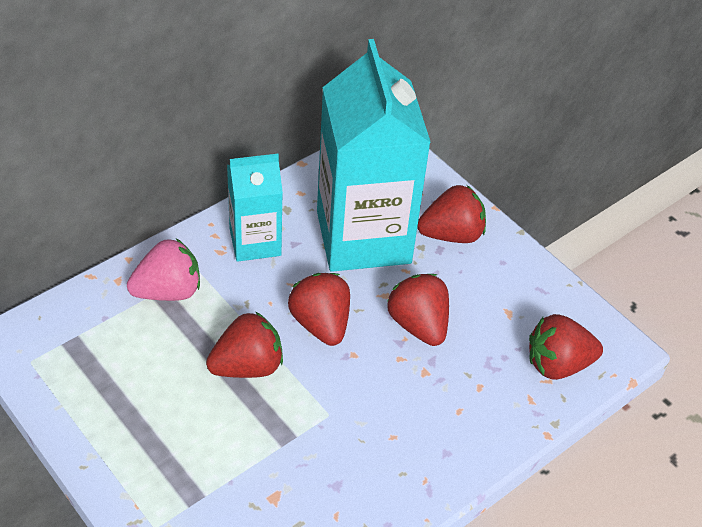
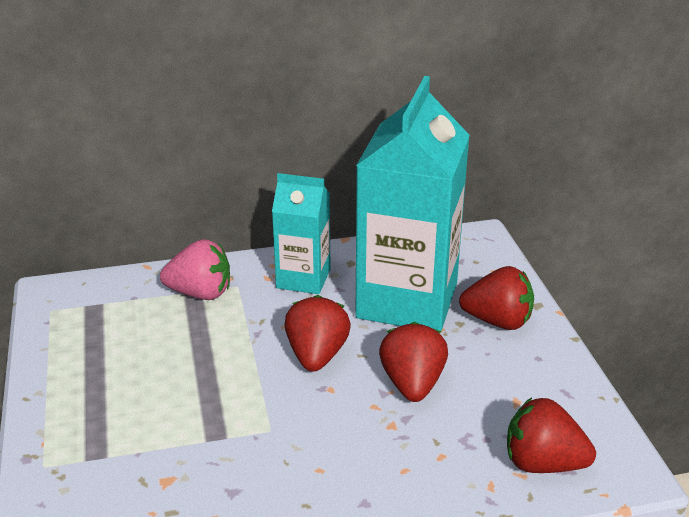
camera: 30 degrees right, 15 degrees down
(247, 366) = (224, 368): red strawberry -> none

